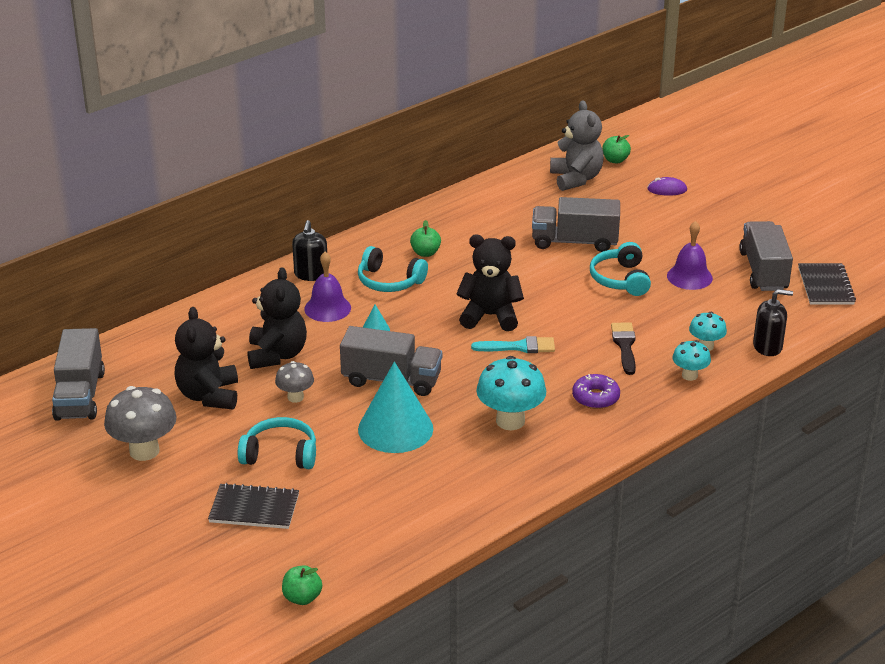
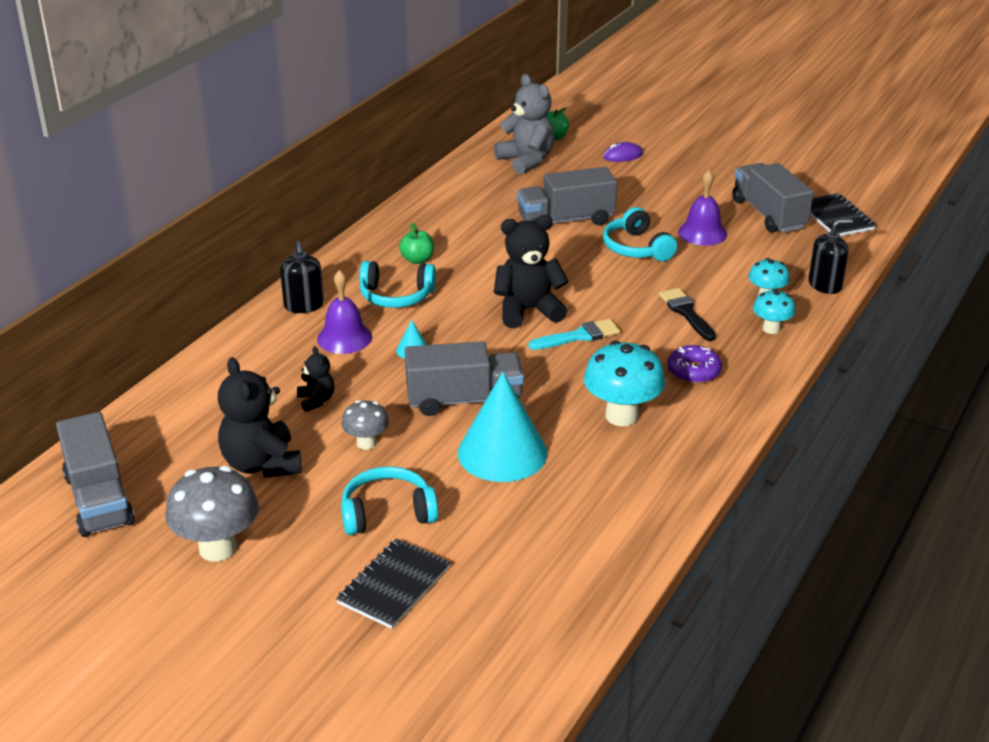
camera: 20 degrees left, 0 degrees up
(254, 509) = (394, 585): black notebook -> black notebook turned 45 degrees counterclockwise
(277, 355) = (316, 400): black teddy bear -> black teddy bear, size x0.51
(302, 598) = (517, 681): green apple -> none

